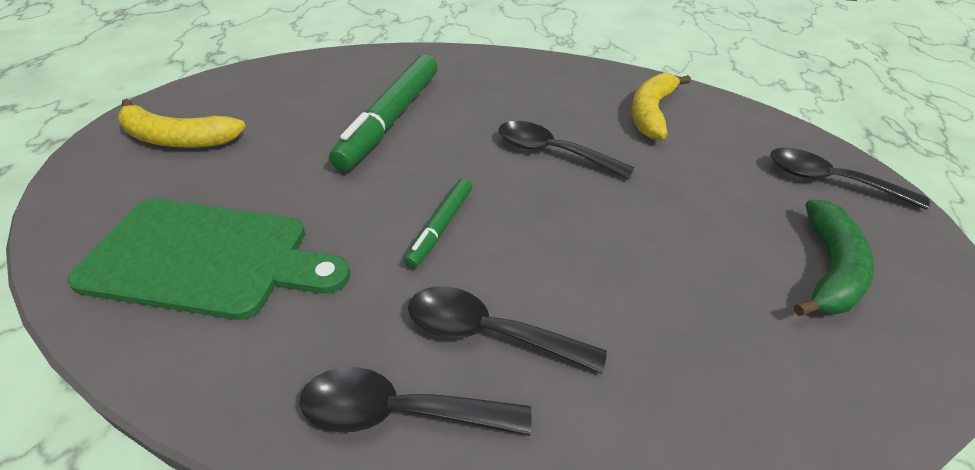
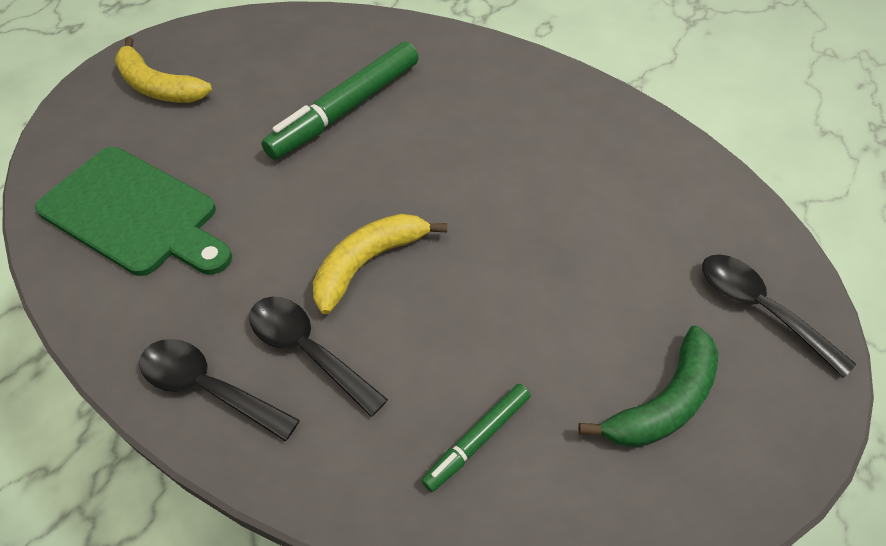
camera: 25 degrees right, 10 degrees up
(440, 227) = (325, 240): green marker -> green marker (477, 440)
(552, 152) = (478, 189): black spoon -> none
(650, 112) = (620, 167): yellow banana -> yellow banana (368, 263)

